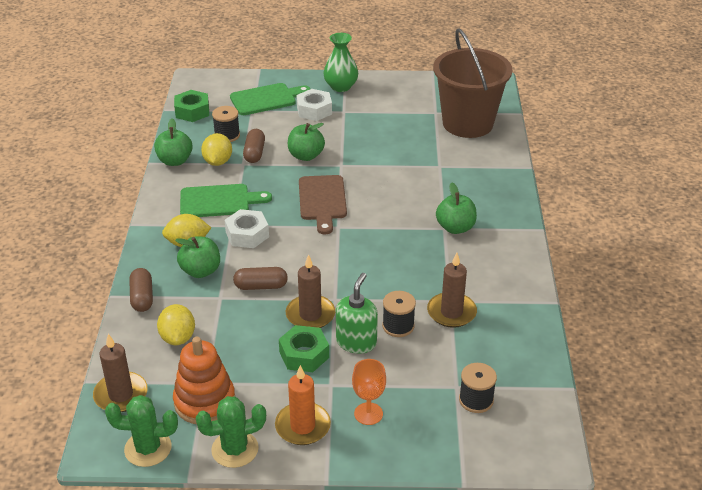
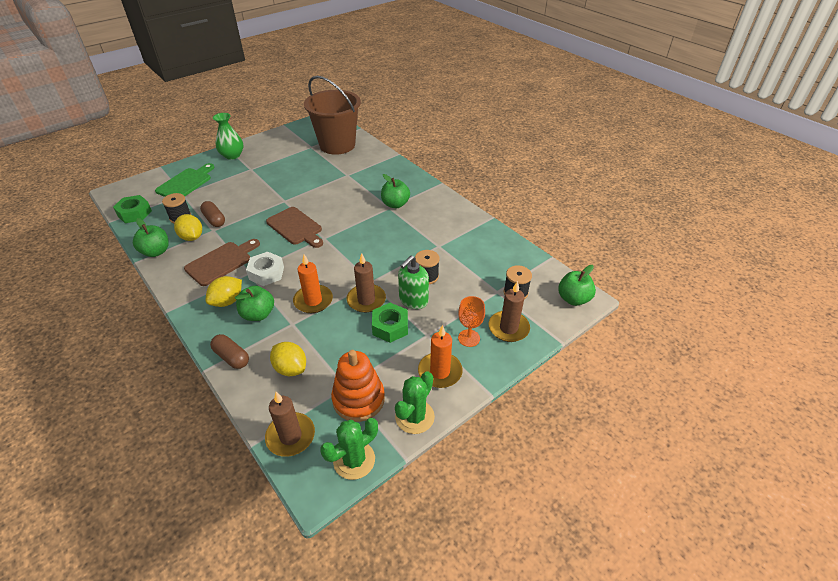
camera: 40 degrees left, 5 degrees up
(219, 201) = (221, 262): green cutting board -> brown cutting board
(261, 286) = (313, 301): brown capsule -> orange candle
(306, 156) = (254, 205): green apple -> green apple (573, 299)
(314, 110) = (229, 176): white nut -> none
(356, 342) = (413, 300): green soap dispenser -> green soap dispenser turned 120 degrees counterclockwise
(451, 312) = (447, 252): brown candle -> brown candle (508, 328)

